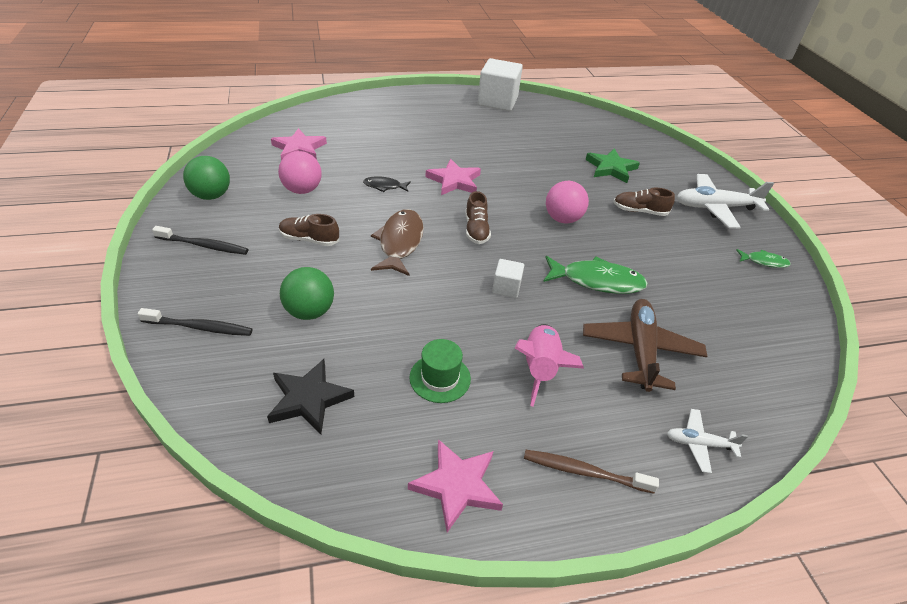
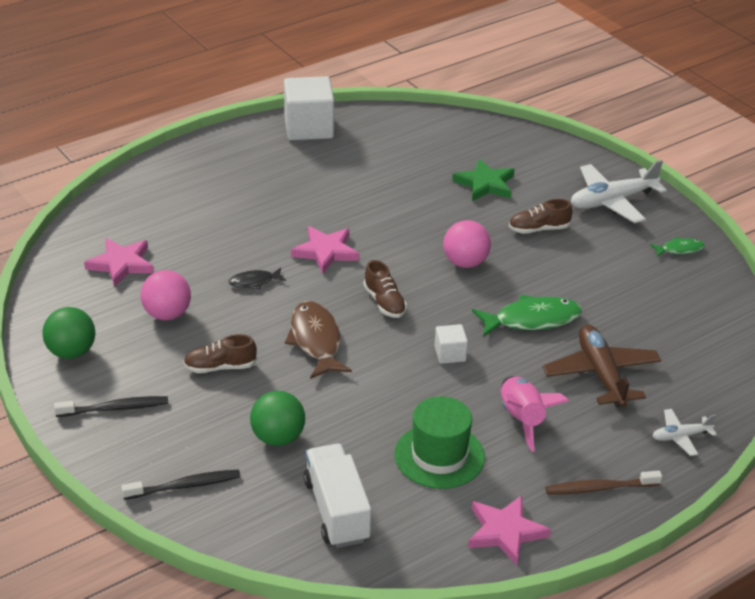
camera: 20 degrees left, 5 degrees down
(309, 399) = (337, 510): black star -> white truck
(440, 378) = (439, 456): green hat -> green hat, size x1.50

